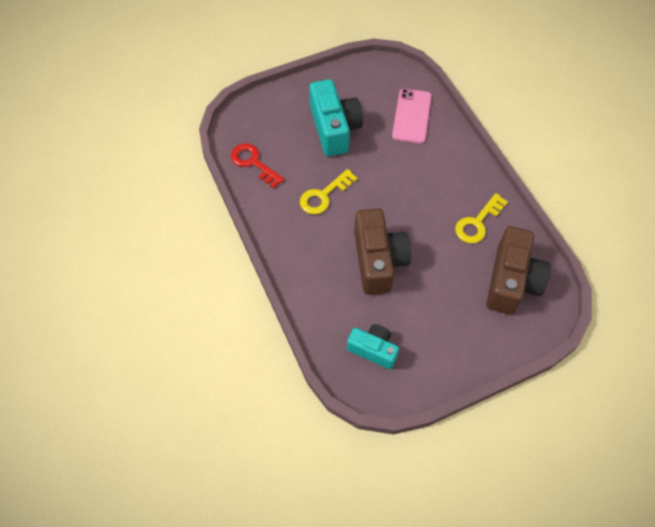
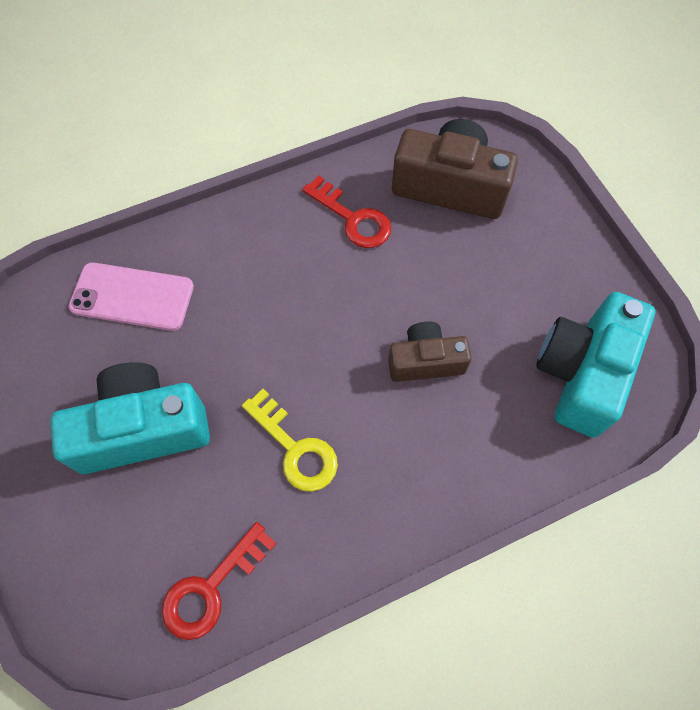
camera: 90 degrees left, 5 degrees up
(373, 349) = (582, 373): turquoise camera -> turquoise camera, size x1.65
(378, 260) = (425, 361): brown camera -> brown camera, size x0.60
(477, 223) = (353, 218): yellow key -> red key

